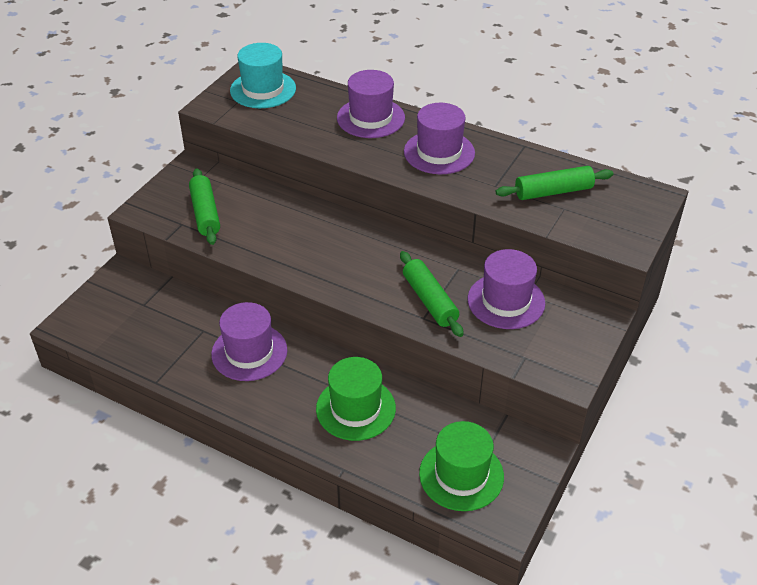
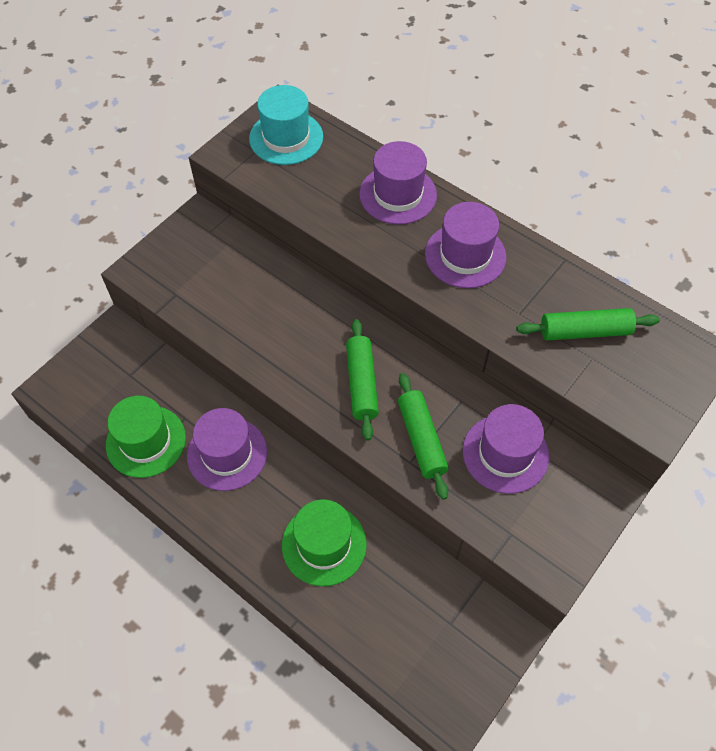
camera: 10 degrees right, 15 degrees up
(205, 213) = (203, 284): green rolling pin -> green rolling pin (362, 383)
(461, 475) = (418, 649): green hat -> green hat (146, 441)

